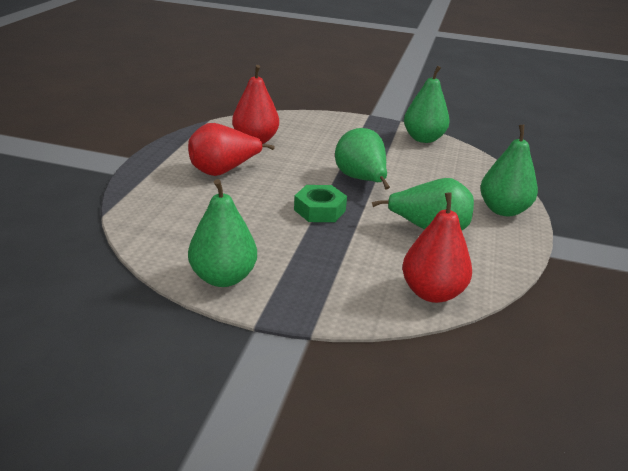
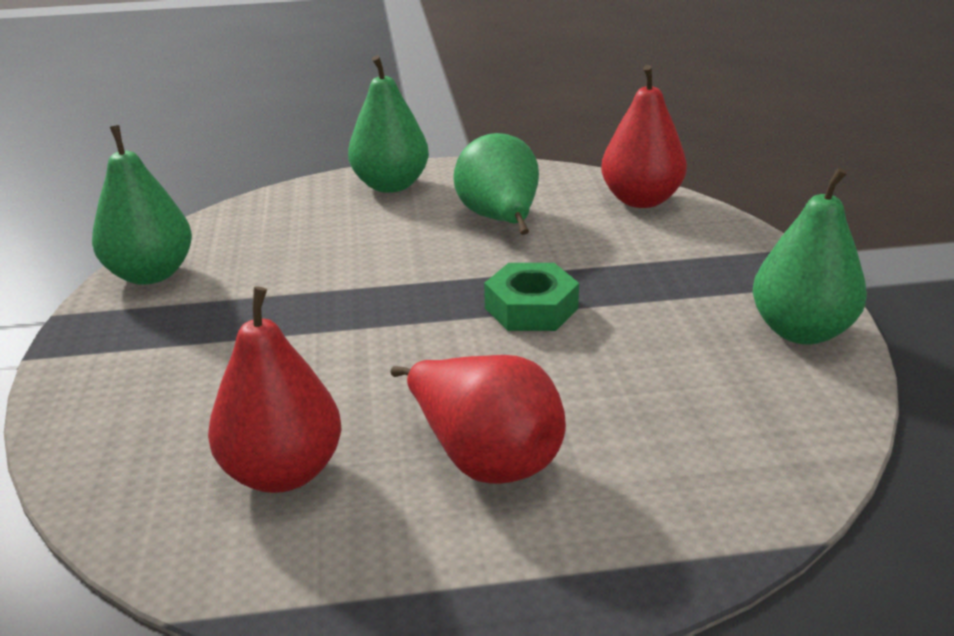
camera: 110 degrees left, 0 degrees up
(361, 180) = (387, 297): green pear -> none

